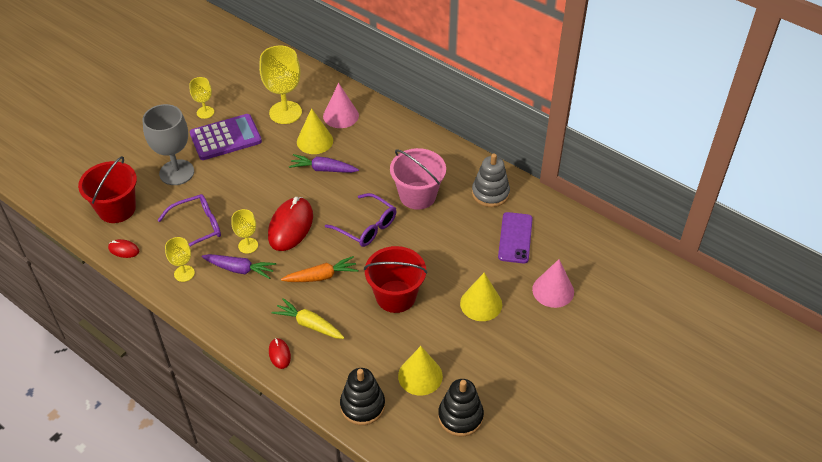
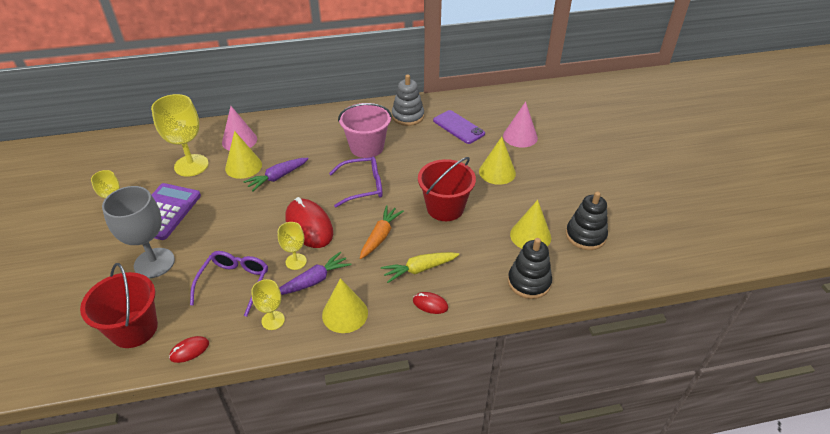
camera: 50 degrees left, 5 degrees down
(225, 309) = (345, 314): none -> yellow cone

